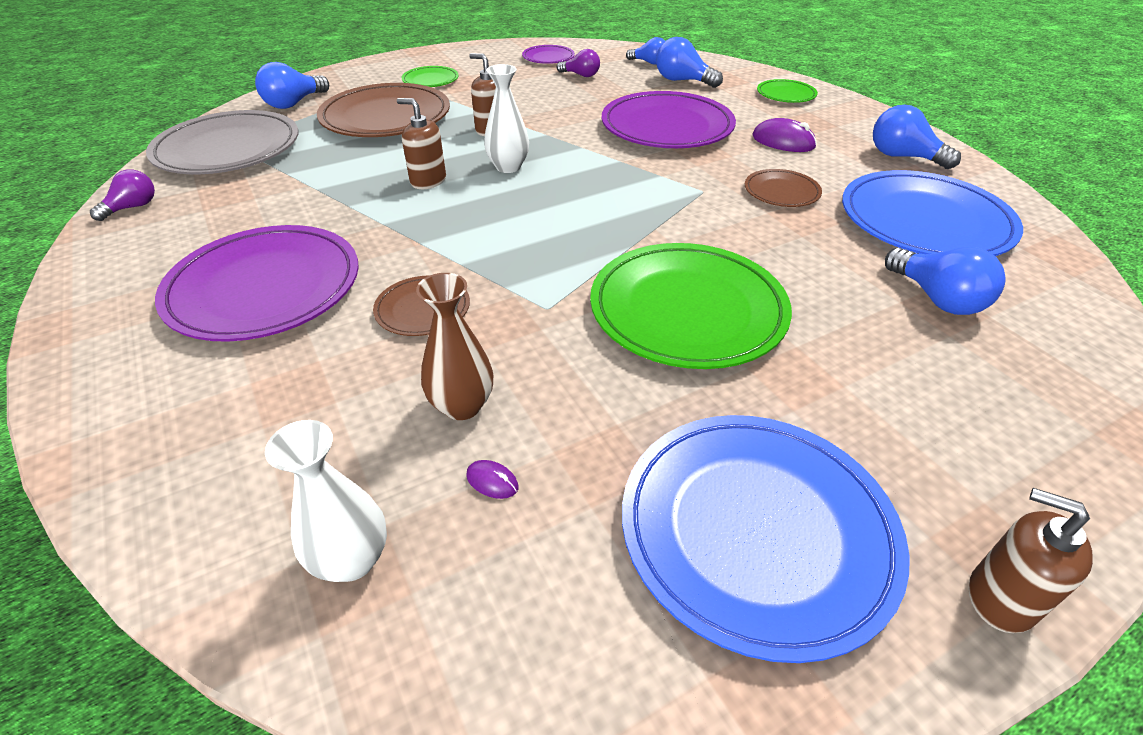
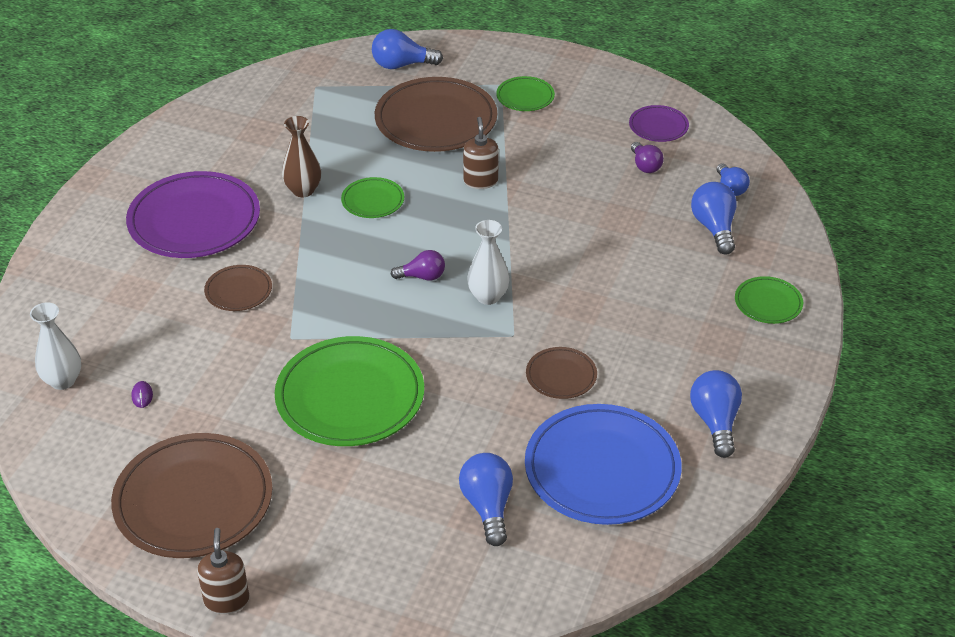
camera: 50 degrees right, 0 degrees up
(133, 207) = (207, 111): purple light bulb -> purple light bulb (422, 276)
(228, 149) = (308, 90): grey plate -> none
(428, 181) = (373, 201): brown soap dispenser -> green plate
(462, 406) = (180, 355): brown vase -> brown vase (303, 190)
(508, 167) = (435, 224): white vase -> white vase (488, 296)
(667, 127) = (602, 265): purple plate -> none
(756, 531) = (193, 500): blue plate -> brown plate
(783, 141) = (657, 341): purple mouse -> none
(937, 298) = (488, 507): blue light bulb -> blue light bulb turned 150 degrees clockwise

